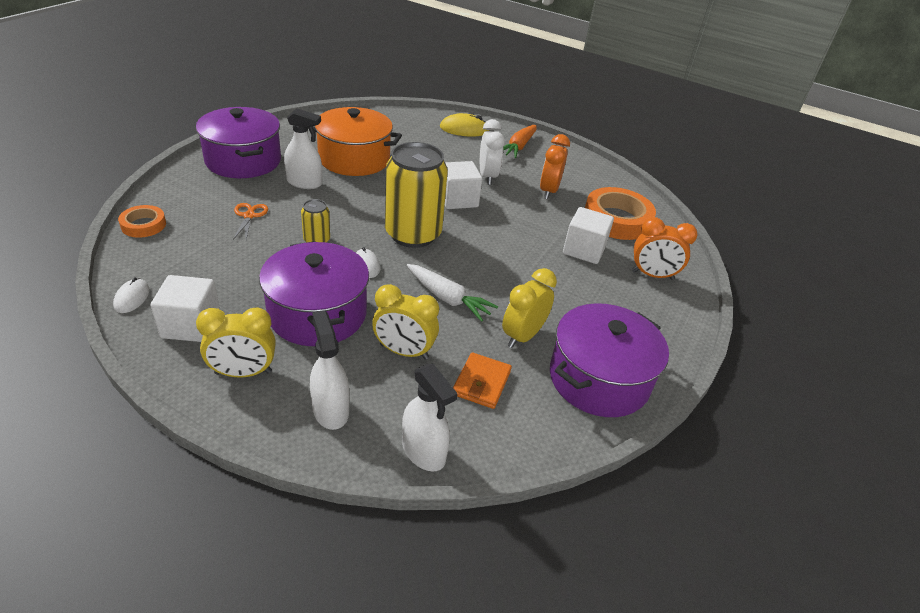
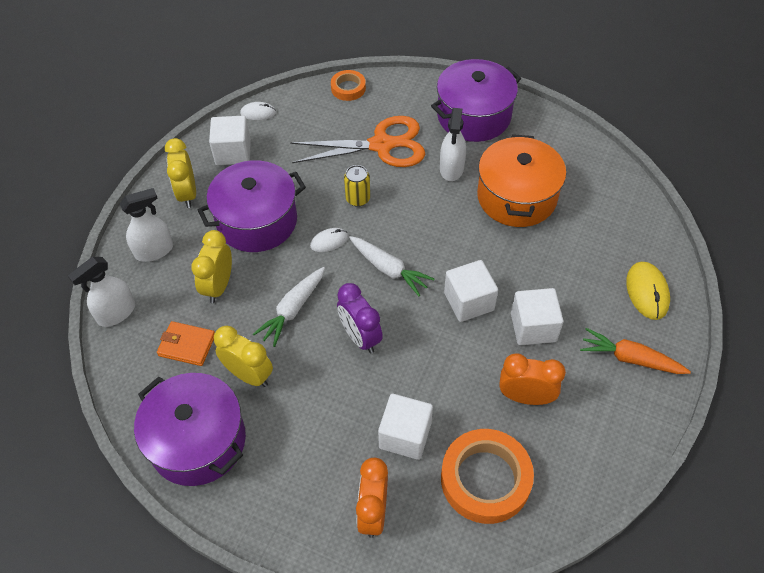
camera: 90 degrees right, 15 degrees up
(249, 216) = (381, 145): orange scissors -> orange scissors, size x2.23
(413, 234) = (388, 269): yellow can -> white carrot
(486, 260) = (360, 337): none -> purple clock
(487, 176) = (533, 327): white clock -> white cube

